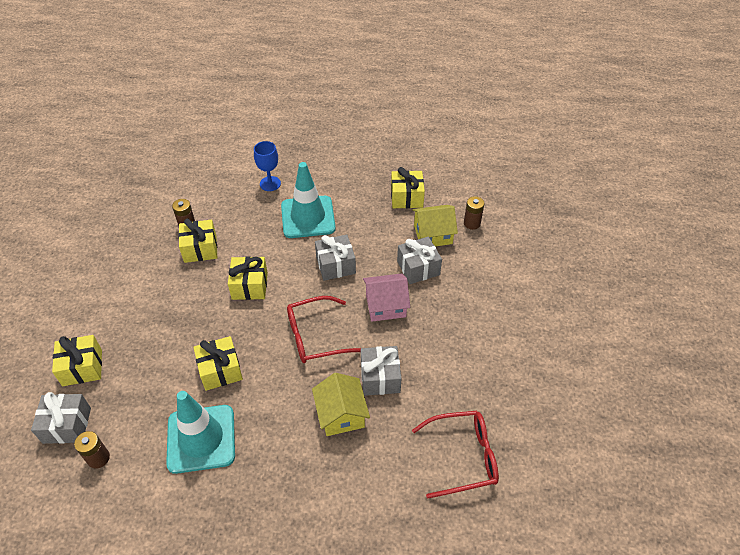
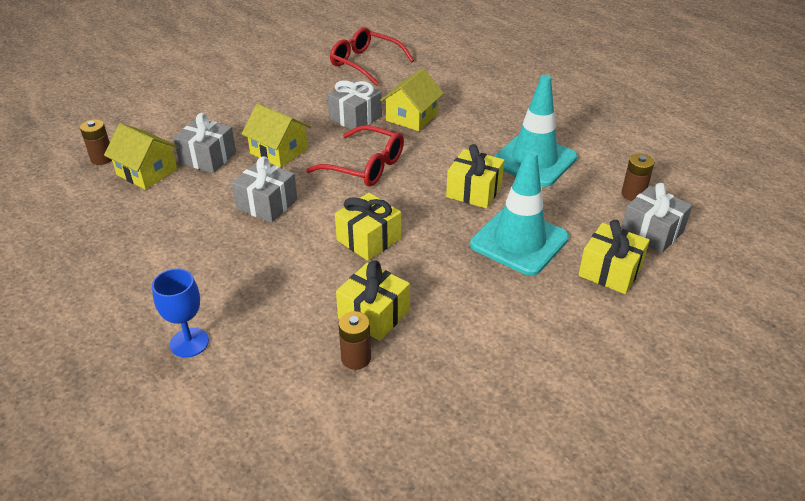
camera: 135 degrees left, 10 degrees down
(308, 217) = (217, 267): turquoise traffic cone -> turquoise traffic cone (519, 241)
(385, 305) = (279, 151): pink house -> yellow house
(406, 197) = (99, 217): yellow gift -> none

